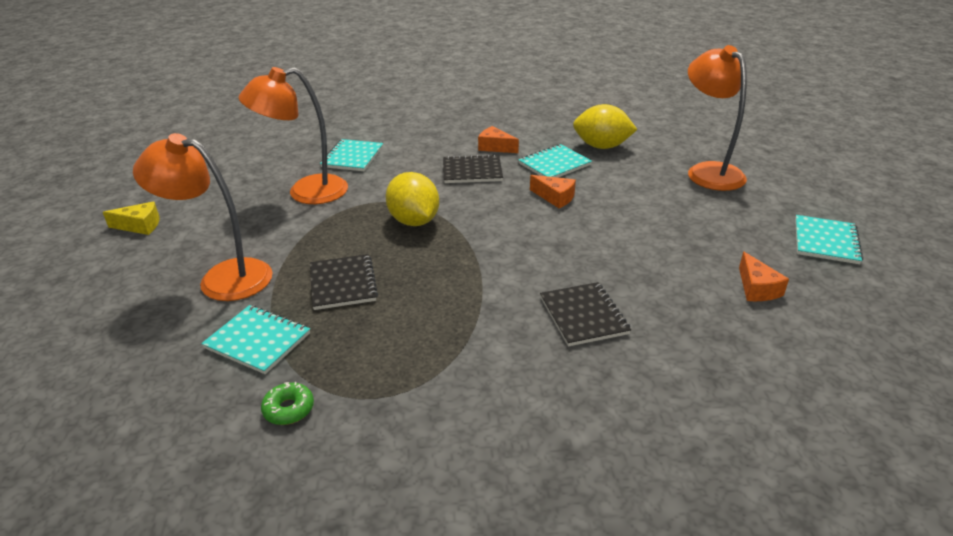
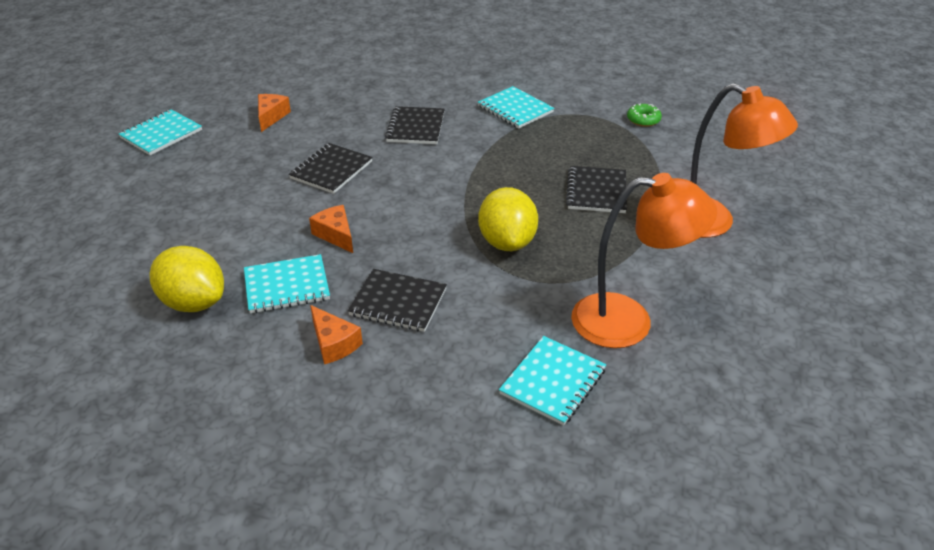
camera: 160 degrees left, 5 degrees up
(140, 226) = (837, 316): yellow cheese -> none
(258, 340) = (669, 163): turquoise notebook -> turquoise notebook (515, 109)
(618, 245) = (331, 170): none -> black notebook
(708, 171) = (133, 227): orange lamp -> none

